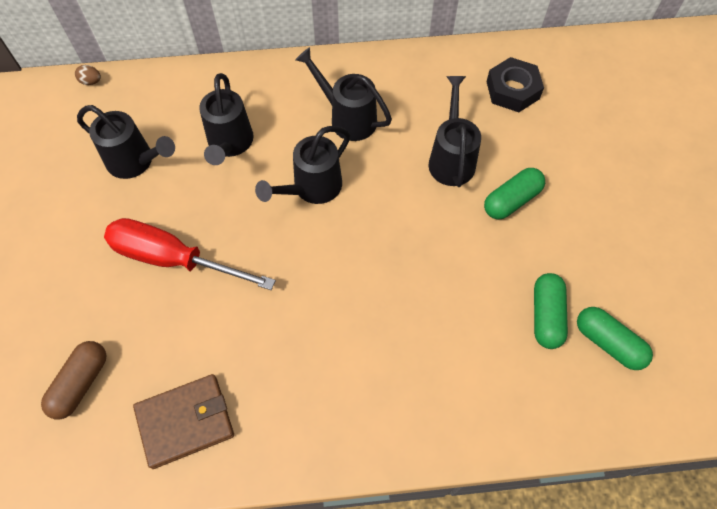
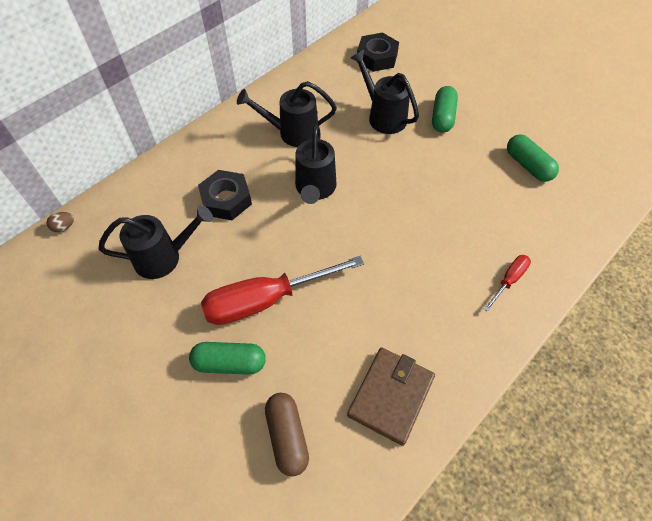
camera: 40 degrees left, 5 degrees down
(229, 144) = (226, 199): black watering can -> black nut
(395, 411) = (509, 280): none -> red screwdriver
(608, 343) = (572, 157): green capsule -> green capsule (230, 363)

